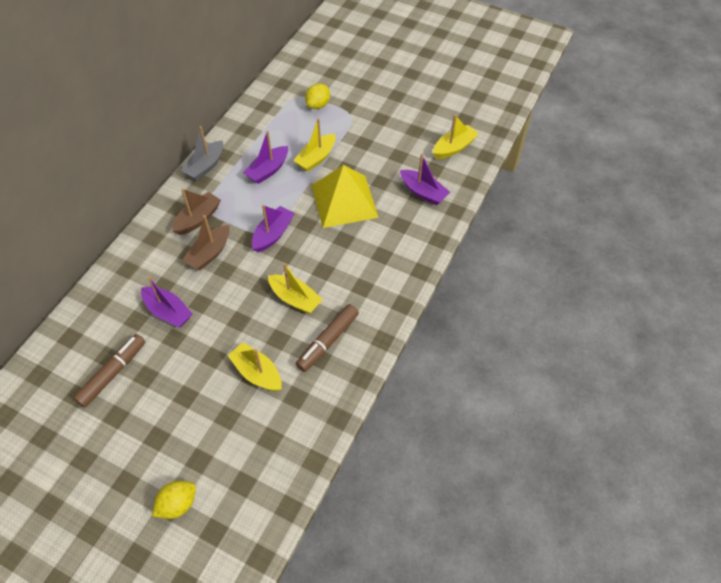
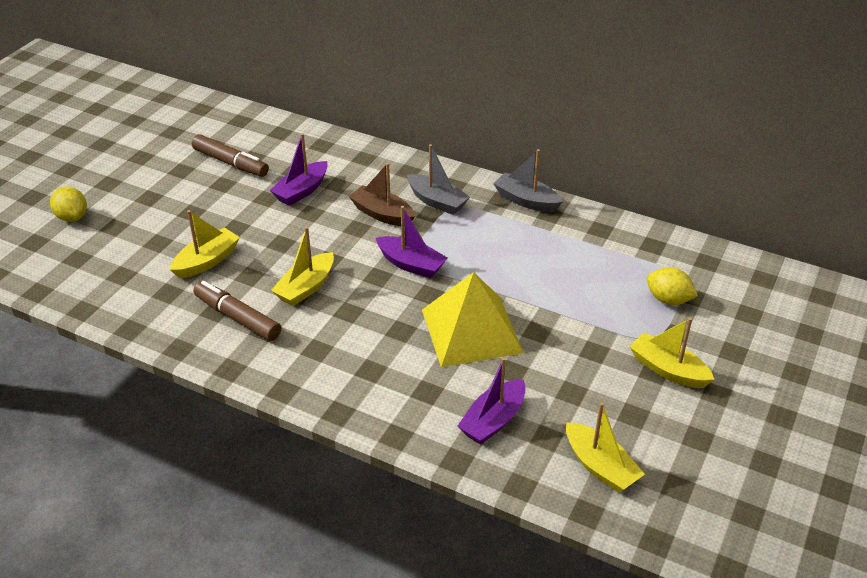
camera: 90 degrees right, 15 degrees down
(198, 219) = (437, 201): brown boat -> grey boat
(268, 170) = (524, 255): purple boat -> none
(316, 158) = (553, 300): yellow boat -> yellow boat (668, 370)

